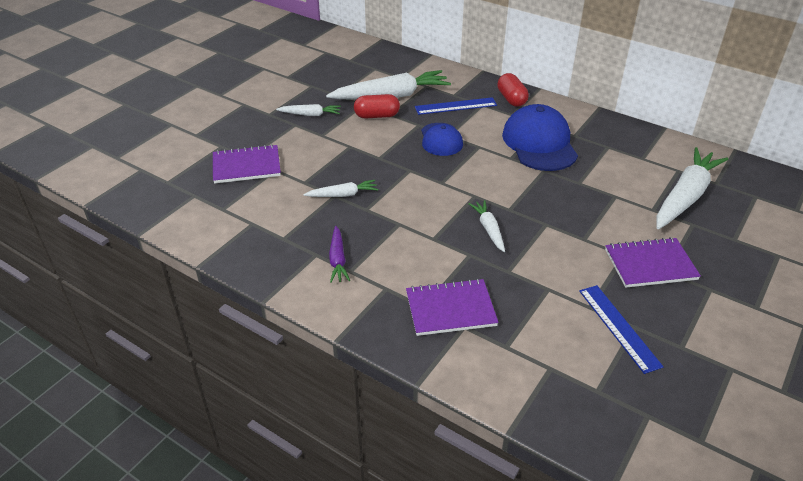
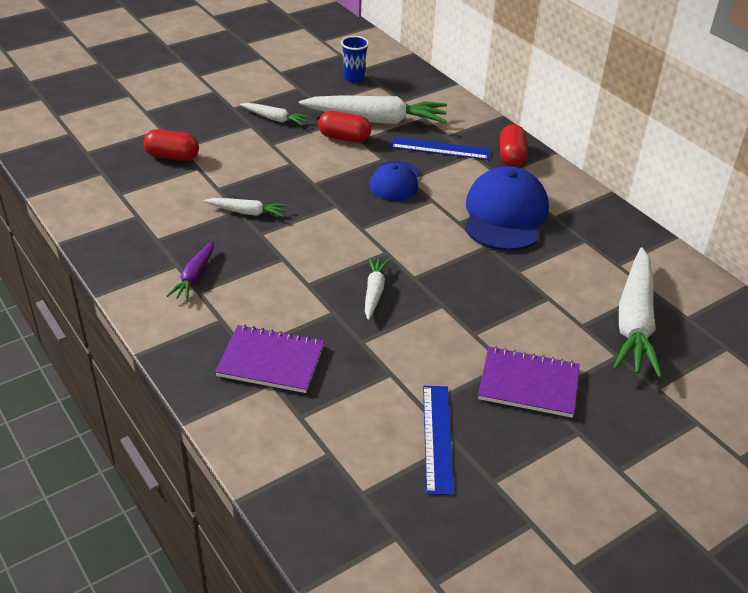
camera: 20 degrees right, 0 degrees up
(246, 166) = (172, 156): purple notebook -> red capsule
(350, 68) = (354, 78): none -> blue cup
(685, 196) = (634, 322): white carrot -> white carrot turned 135 degrees clockwise

